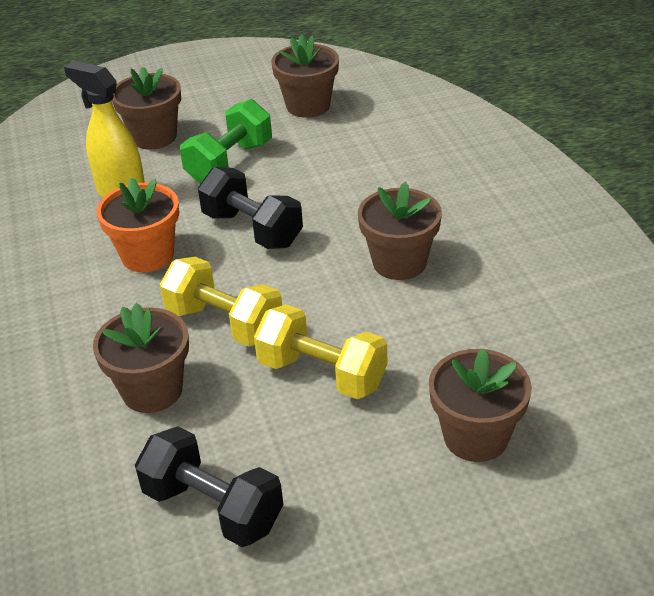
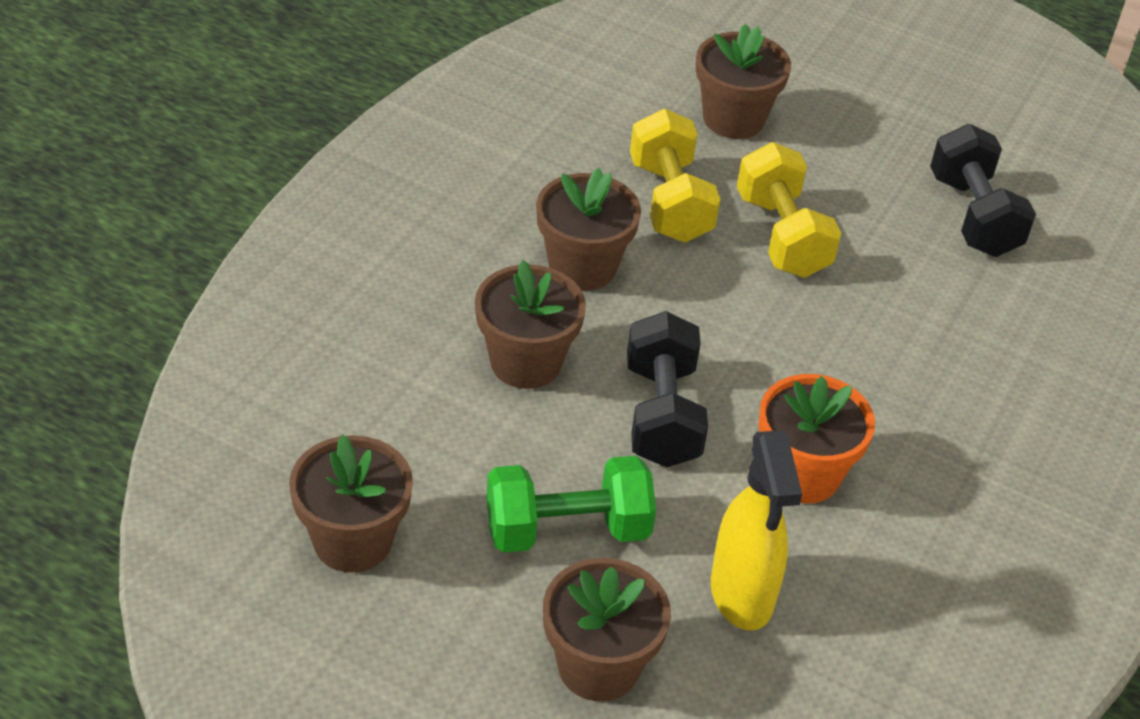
camera: 140 degrees left, 5 degrees up
(152, 390) = (937, 330): brown flower pot -> brown flower pot (525, 362)
(225, 323) = (809, 339): yellow dumbbell -> yellow dumbbell (669, 201)

